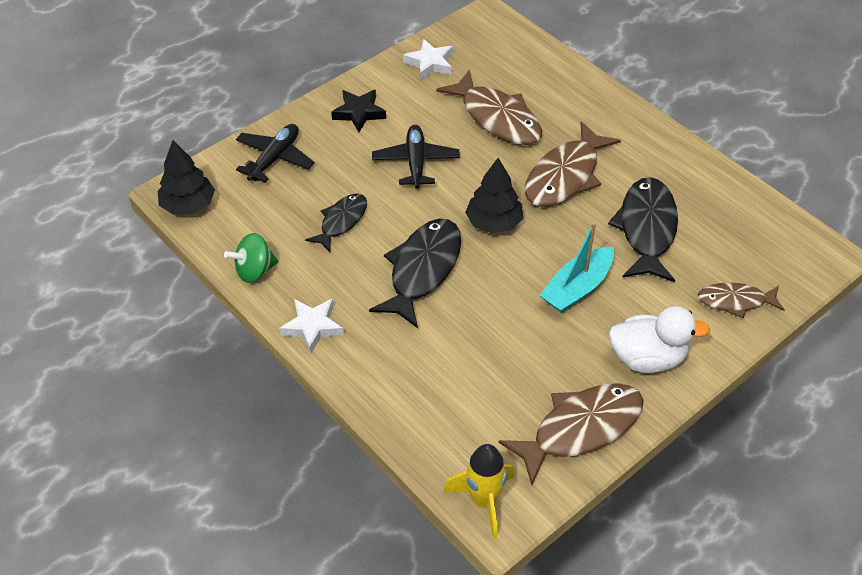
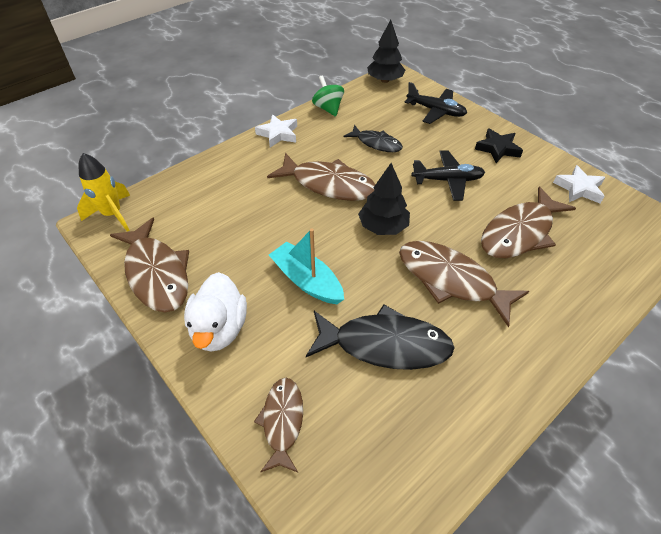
camera: 90 degrees right, 0 degrees up
(422, 270) = (328, 184): black fish -> brown fish

